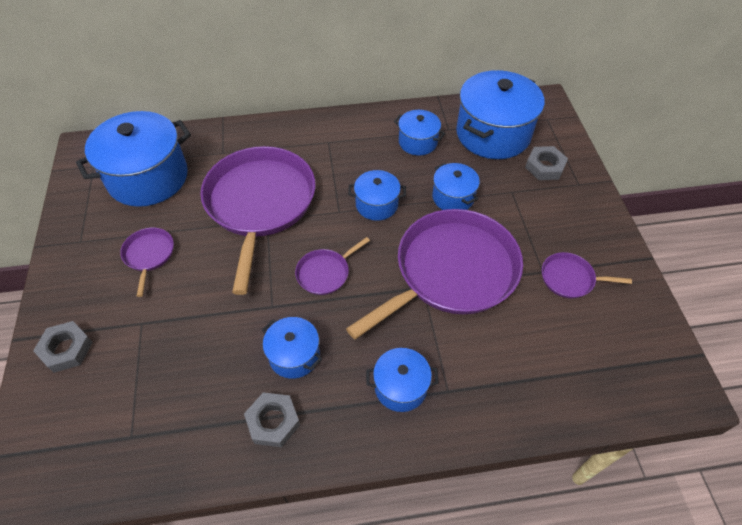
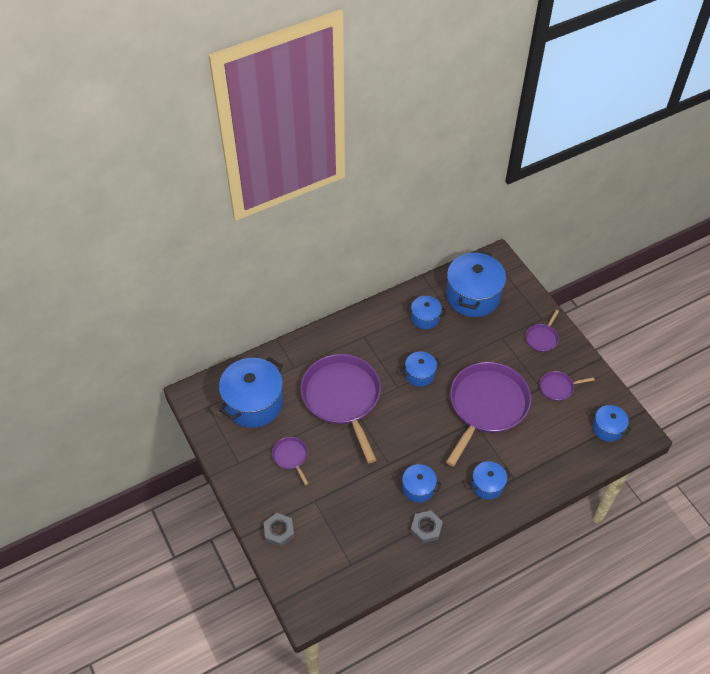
camera: 20 degrees left, 0 degrees up
(325, 273) = (410, 432): purple pan -> purple pan (542, 338)
(453, 197) = (466, 353): blue pot -> blue pot (607, 428)
(545, 166) = (516, 312): grey nut -> none

